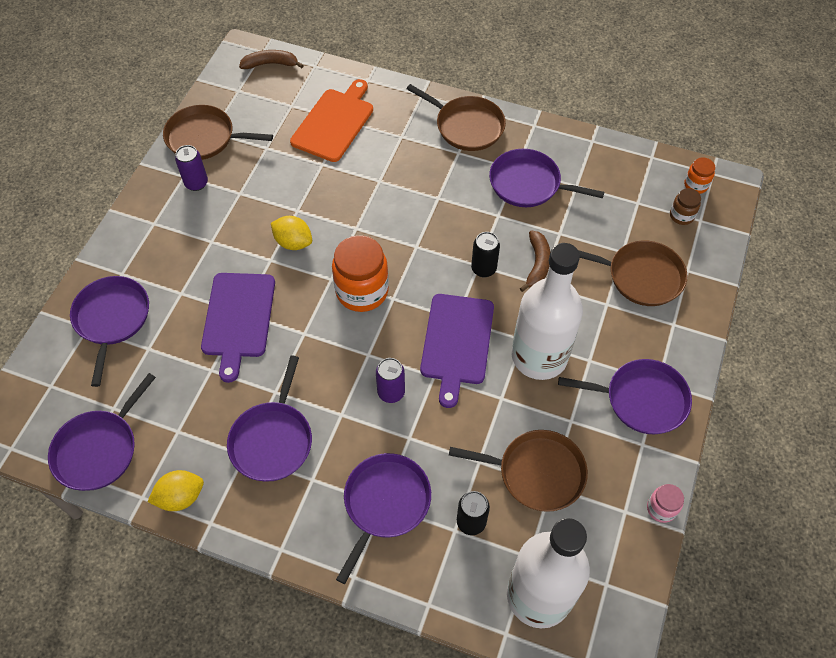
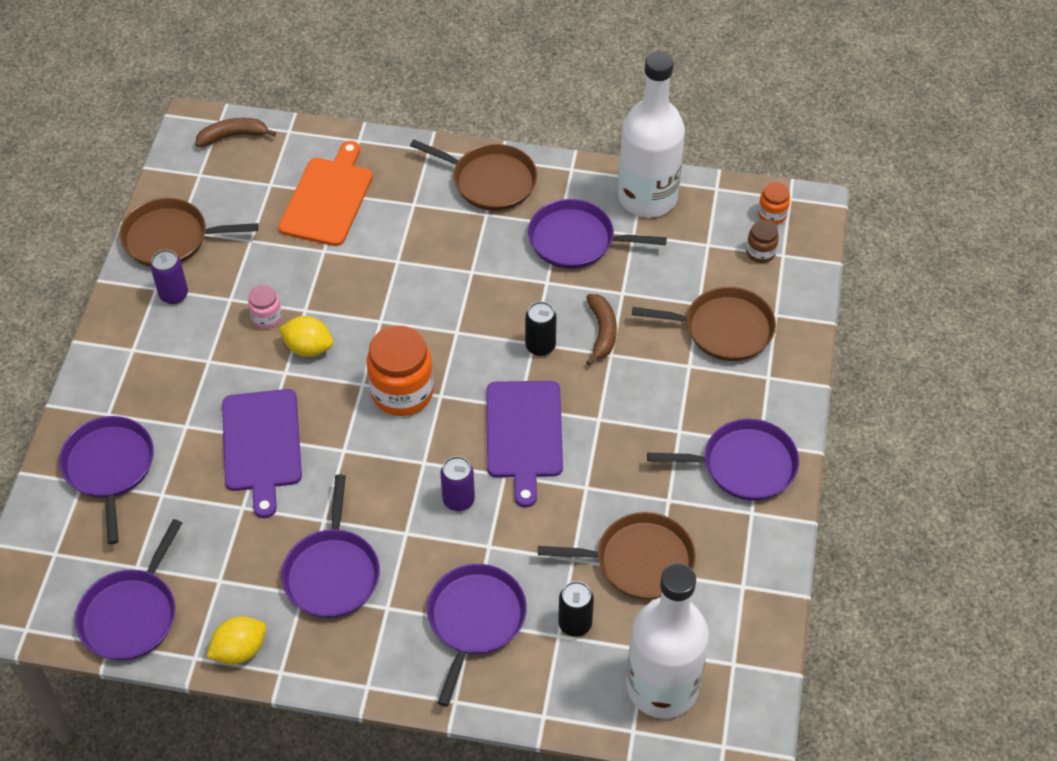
camera: 10 degrees left, 5 degrees down
(539, 356) = (621, 435): white bottle -> white bottle (647, 197)
(661, 508) = (781, 577): pink jar -> pink jar (266, 317)

